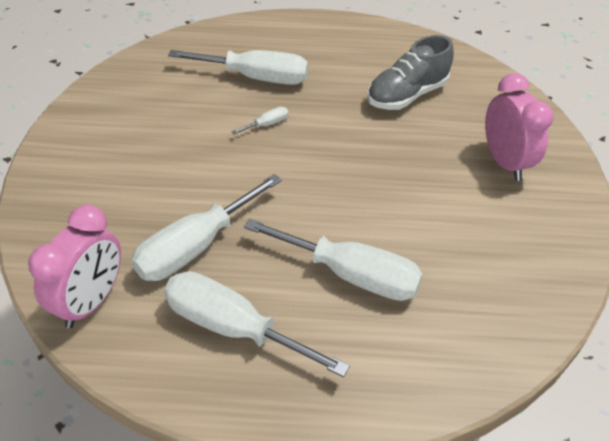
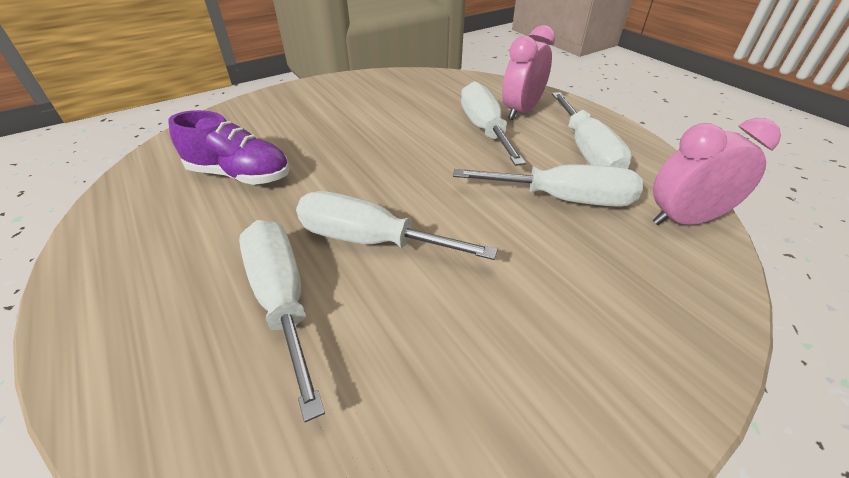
camera: 125 degrees left, 5 degrees down
(267, 124) = (370, 240): white screwdriver -> white screwdriver, size x2.39
(407, 95) = (240, 175): grey shoe -> purple shoe
(504, 162) = (303, 111): pink clock -> pink clock (521, 111)

